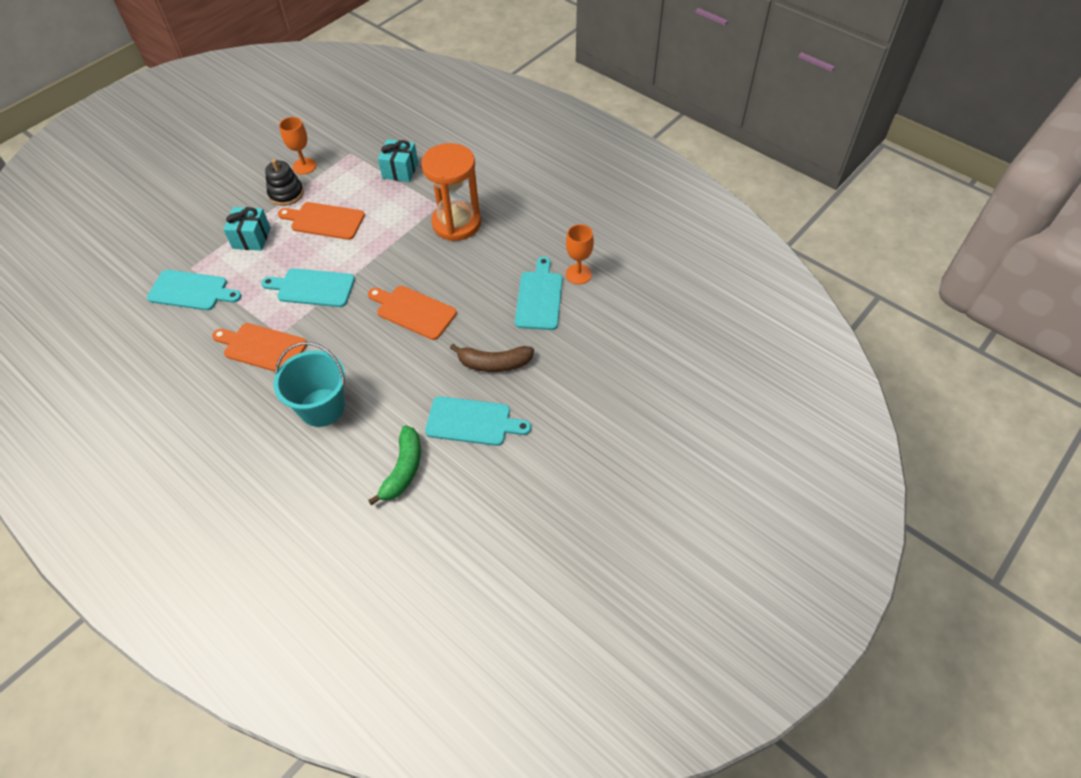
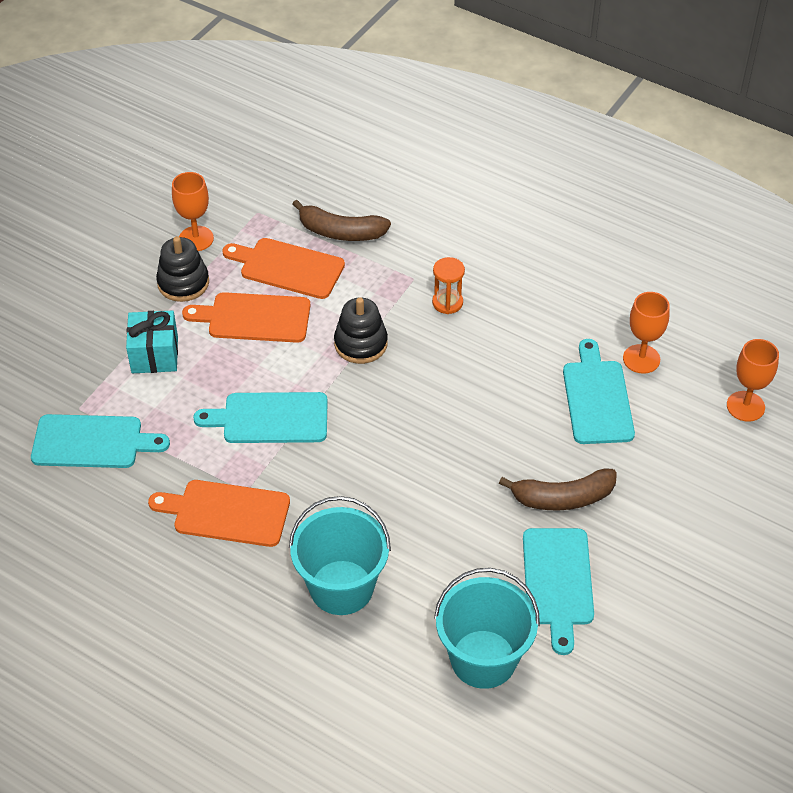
camera: 10 degrees left, 5 degrees down
(389, 244) = (361, 344): none -> black stacking toy
(400, 170) = (340, 232): turquoise gift -> brown banana
(403, 470) = (483, 659): green banana -> turquoise bucket
(413, 311) = (426, 437): orange cutting board -> orange cutting board (288, 267)
(456, 223) = (447, 303): orange hourglass -> orange hourglass, size x0.43
(472, 422) = (558, 582): turquoise cutting board -> turquoise cutting board turned 90 degrees clockwise
(642, 314) = (745, 406): none -> orange goblet

